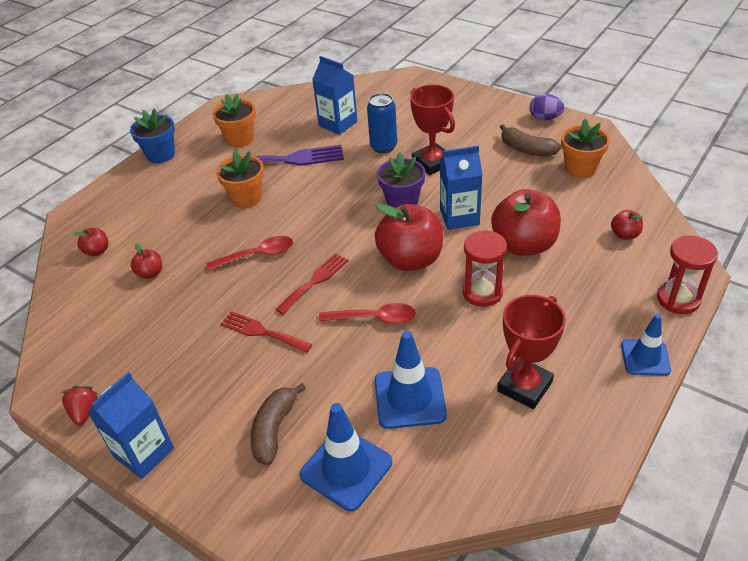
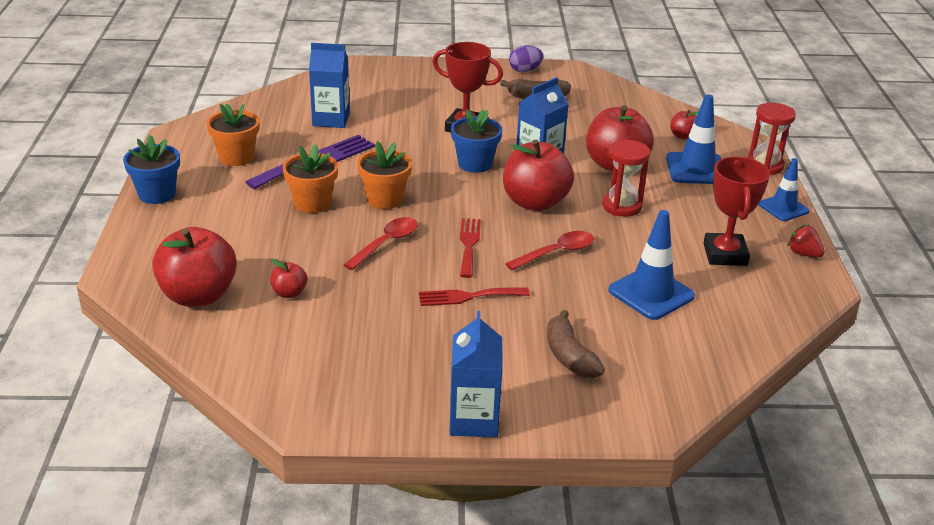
camera: 40 degrees left, 10 degrees down
(84, 412) = (372, 418): red strawberry -> red strawberry (803, 254)
(97, 251) = (198, 295): red apple -> red apple, size x2.19
(346, 468) = (659, 356): blue traffic cone -> blue traffic cone (696, 169)
(383, 147) = (402, 127): blue can -> none
(402, 202) = (475, 164): purple flower pot -> blue flower pot
(580, 168) = (597, 100): orange flower pot -> orange flower pot (385, 199)

